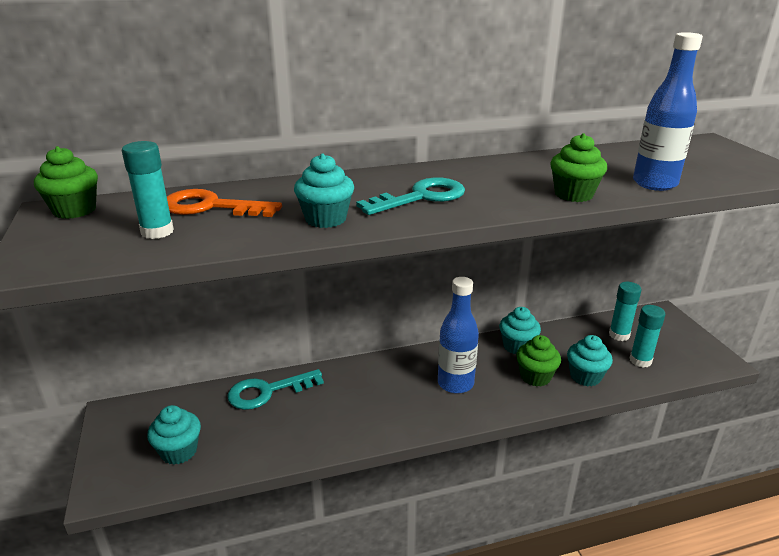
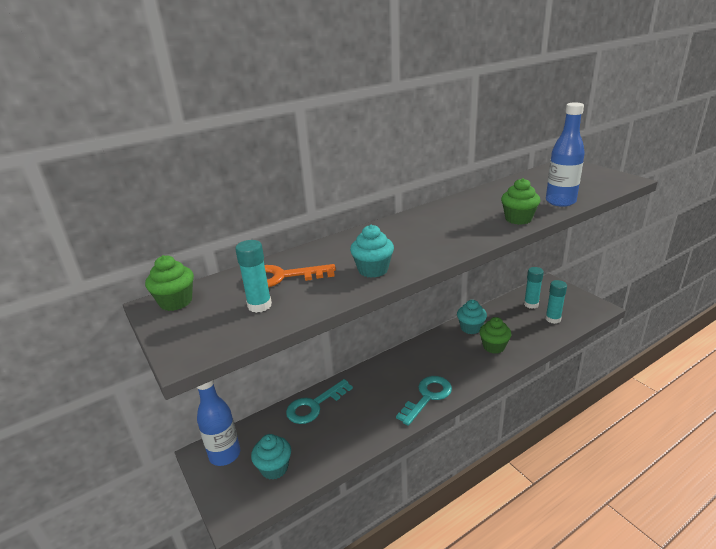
camera: 15 degrees left, 0 degrees up
(421, 197) = (423, 240): turquoise key -> turquoise key (427, 397)
(455, 383) = (444, 365): blue bottle -> blue bottle (225, 454)
(585, 376) = (525, 338): turquoise cupcake -> none

